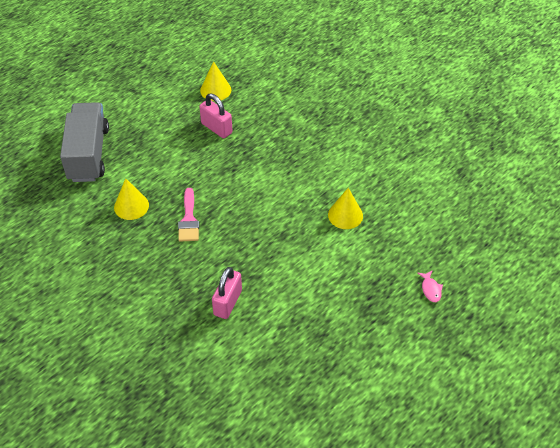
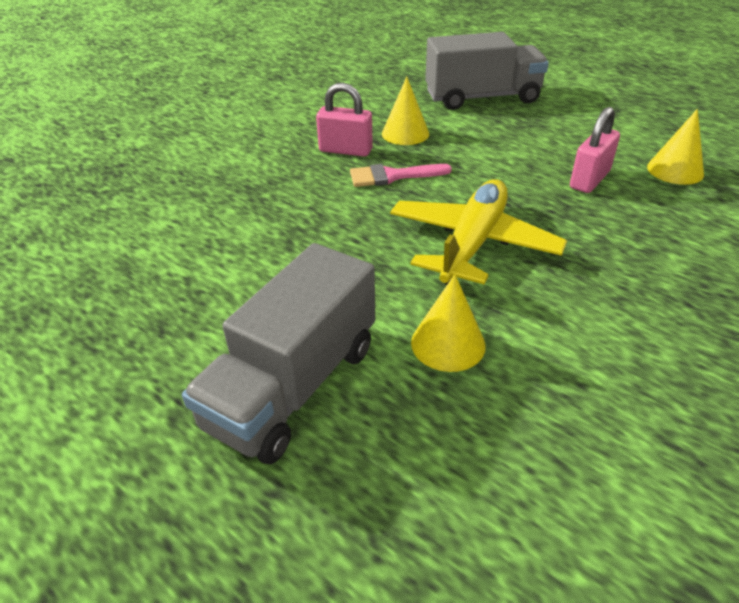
camera: 85 degrees right, 10 degrees down
(228, 302) = (240, 223): pink padlock -> pink padlock (345, 150)
(269, 192) = (472, 243): none -> yellow plane
(367, 275) = (293, 385): none -> grey truck
(430, 289) = (253, 510): pink fish -> none

